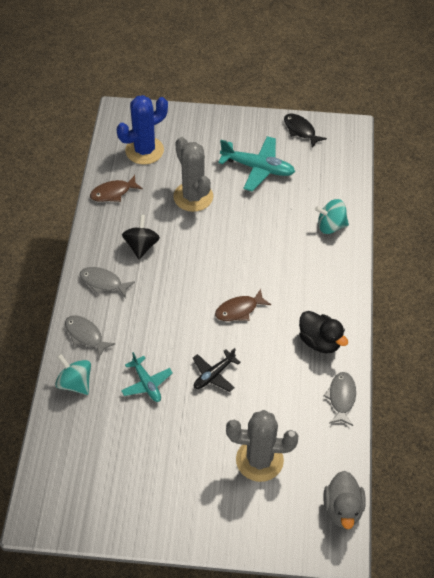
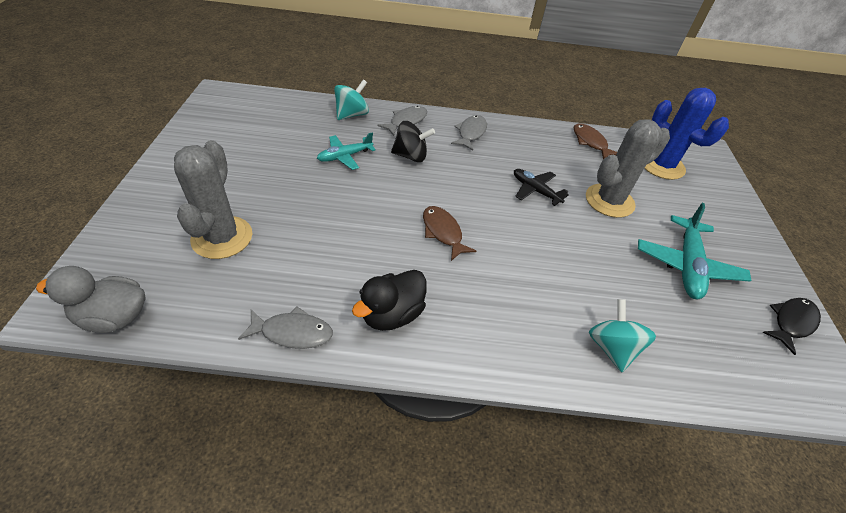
camera: 85 degrees right, 5 degrees down
(141, 246) = (523, 159): black spinning top -> black spinning top (411, 156)
(214, 375) = (349, 205): black plane -> black plane (535, 190)

